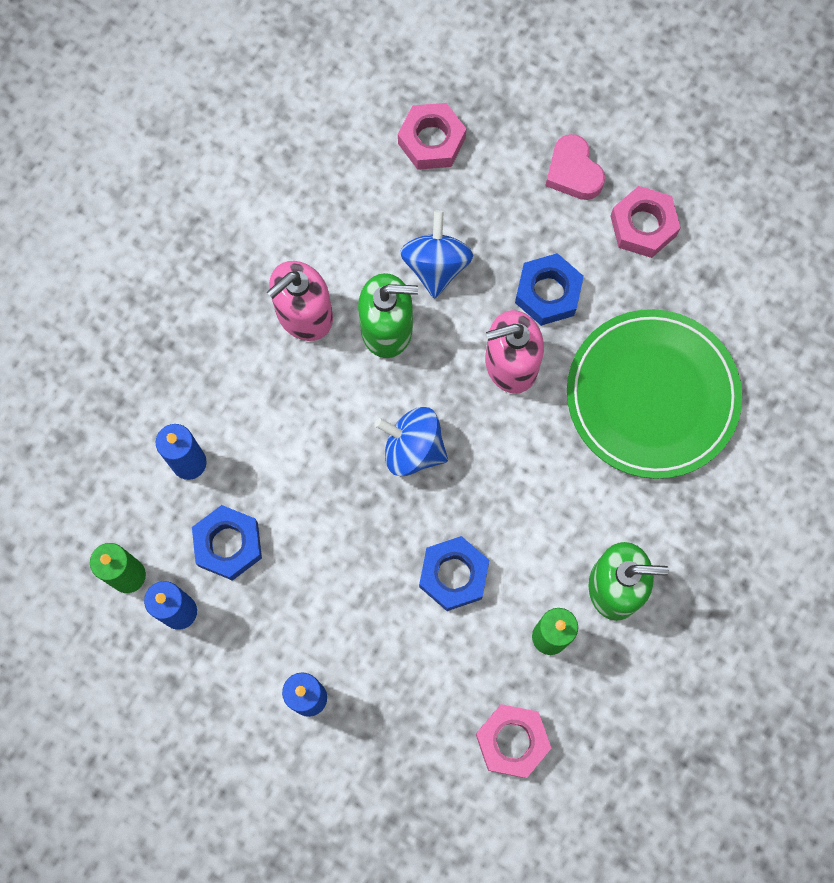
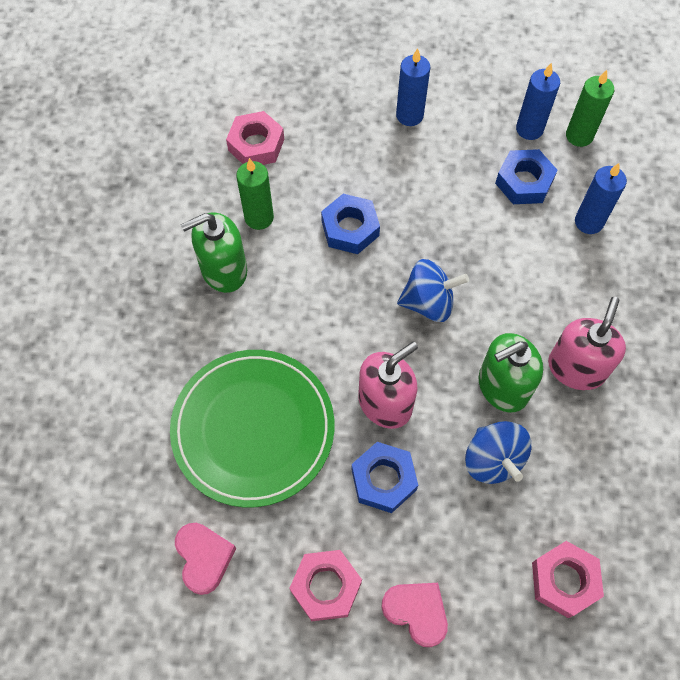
camera: 155 degrees right, 10 degrees down
(743, 297) = (204, 558): none -> pink heart

